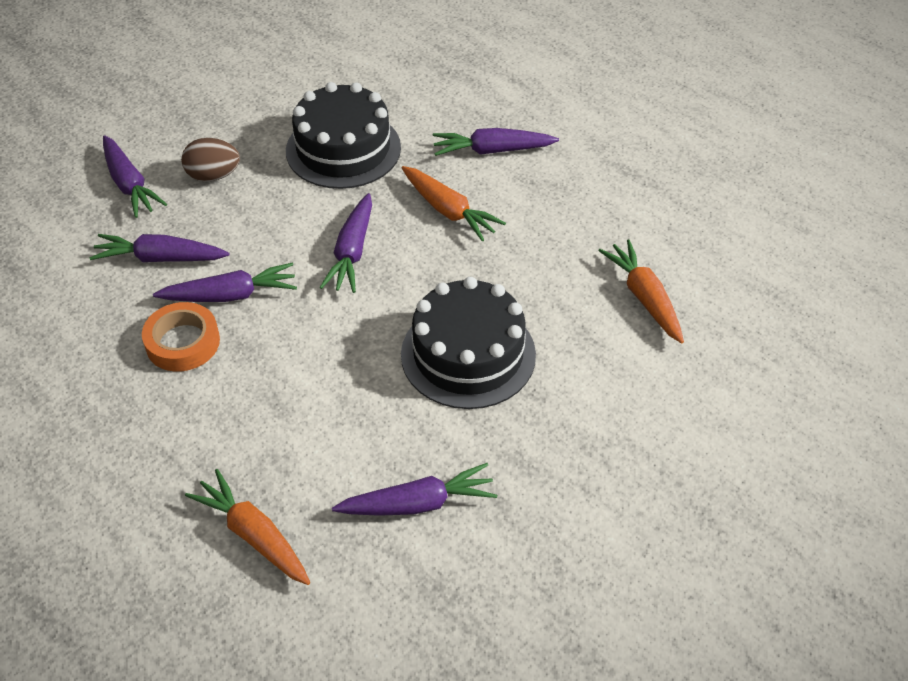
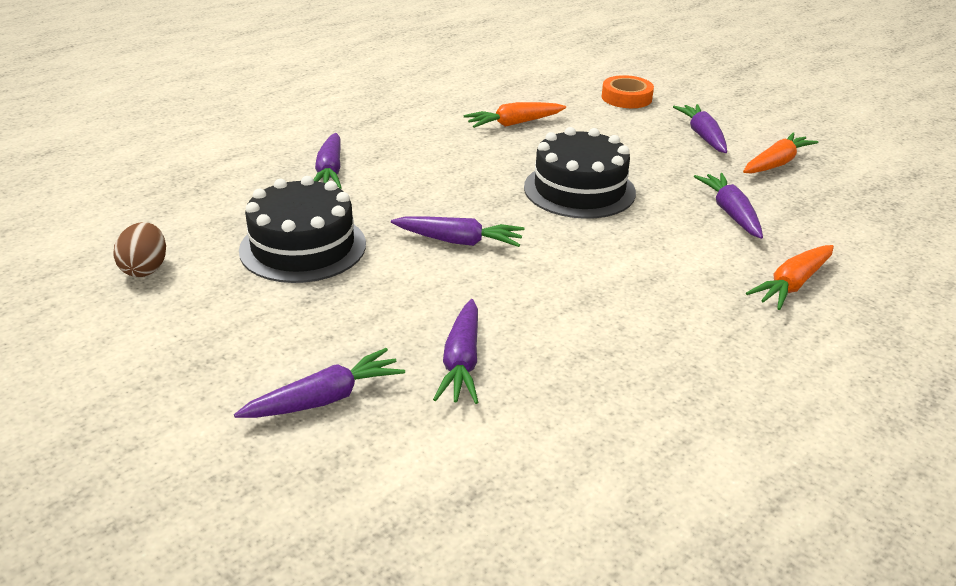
camera: 90 degrees left, 15 degrees down
(182, 342) = (586, 337): orange tape -> orange tape (626, 98)
(213, 176) = (324, 331): brown egg -> brown egg (145, 269)
(230, 295) = (518, 310): purple carrot -> purple carrot (702, 136)
(448, 210) = (408, 193): orange carrot -> orange carrot (776, 163)

